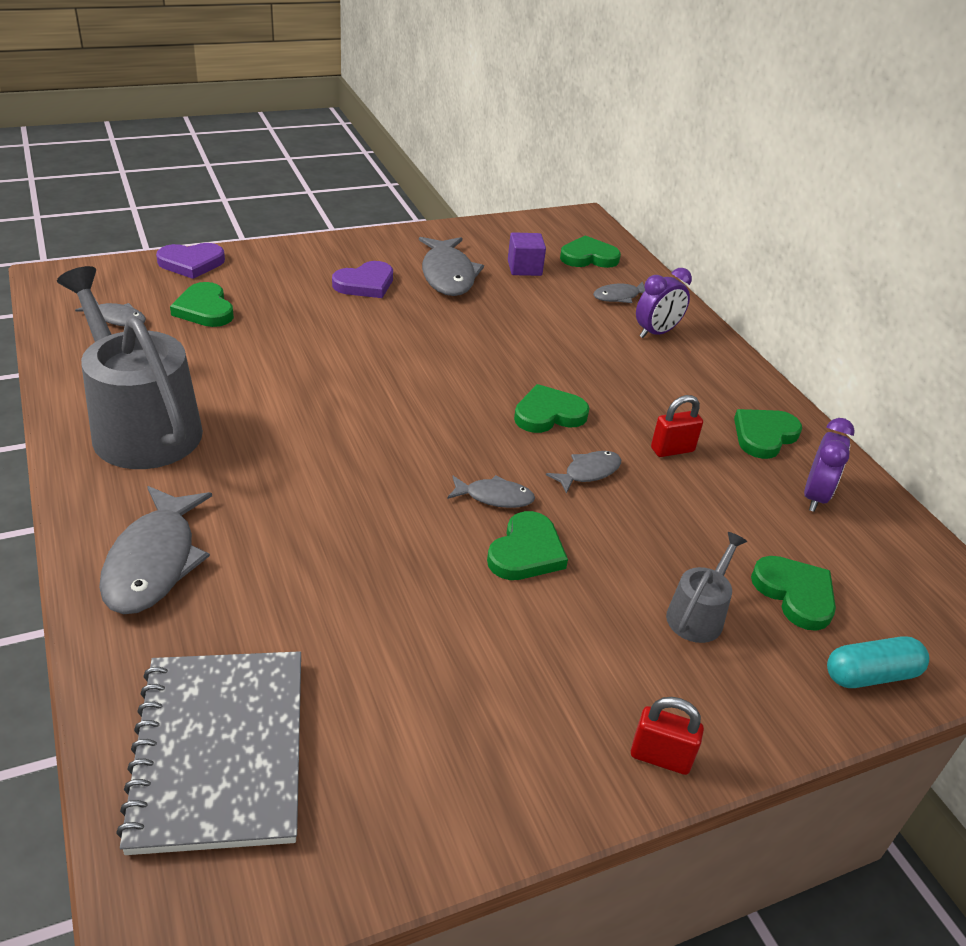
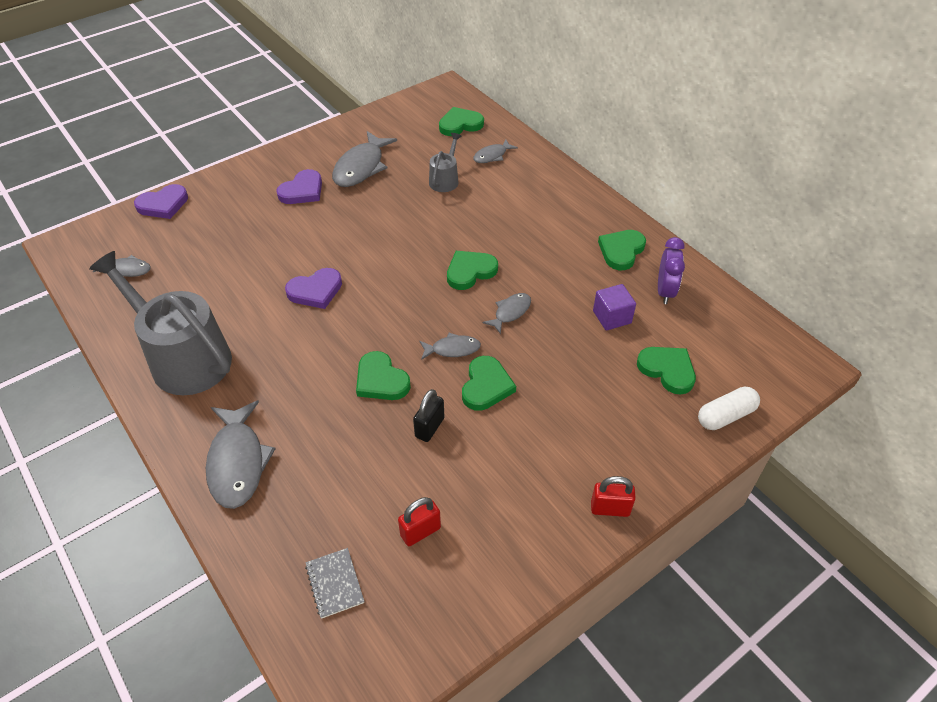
camera: 10 degrees left, 10 degrees up
(205, 309) = (190, 244): green heart -> green heart (381, 380)
(220, 751) = (334, 583): grey notebook -> grey notebook, size x0.43
(338, 391) = (315, 291): none -> purple heart
(430, 583) = (429, 427): none -> black padlock
(448, 275) = (361, 167): grey fish -> grey fish turned 45 degrees clockwise
(524, 268) = (416, 146): purple cube -> purple cube (612, 317)
(656, 333) = (527, 181): purple clock -> none
(672, 450) = (562, 279): red padlock -> red padlock (420, 531)
(698, 615) = (609, 403): grey watering can -> grey watering can (445, 180)
(870, 675) = (725, 416): turquoise capsule -> white capsule

